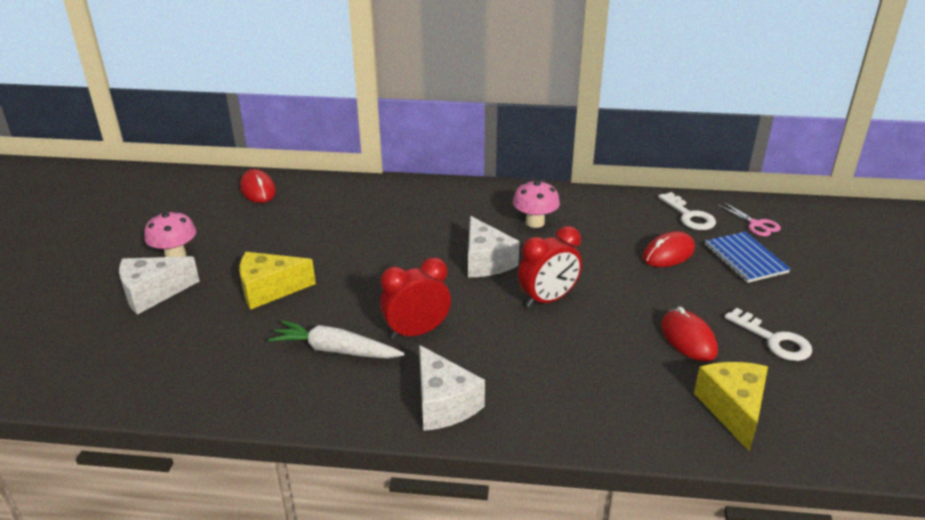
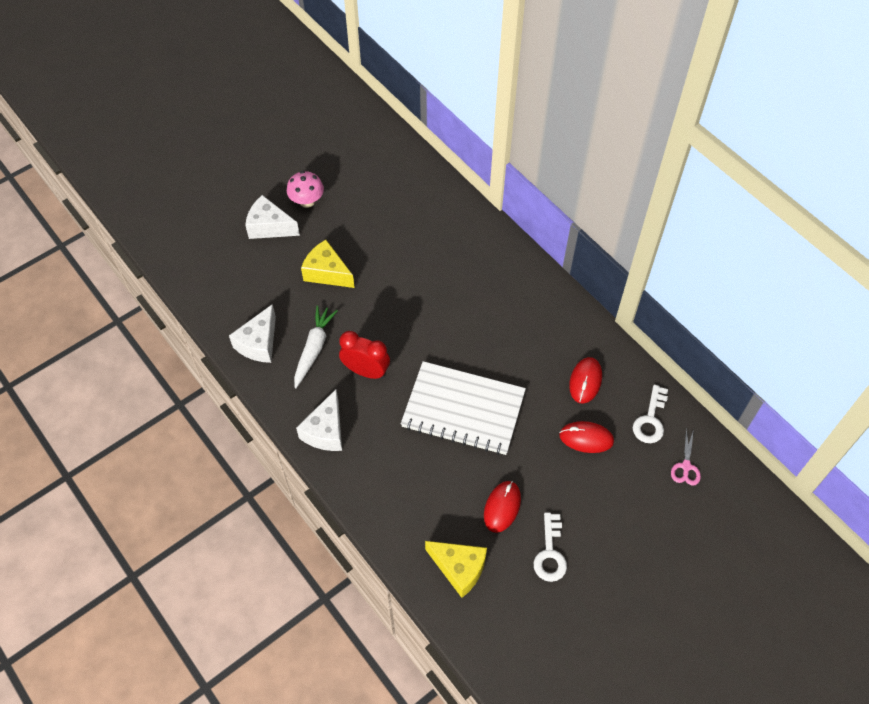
camera: 45 degrees right, 25 degrees up
(258, 190) = (406, 171): red mouse -> red mouse (585, 381)
(335, 350) = (314, 348): white carrot -> white carrot turned 45 degrees clockwise
(486, 261) = (466, 349): white cheese -> white cheese (259, 343)
(535, 222) = (538, 340): pink mushroom -> none
(548, 299) = (463, 409): red clock -> white notebook
(733, 409) = (459, 568): yellow cheese -> yellow cheese turned 75 degrees clockwise
(745, 259) = (630, 486): blue notebook -> none

